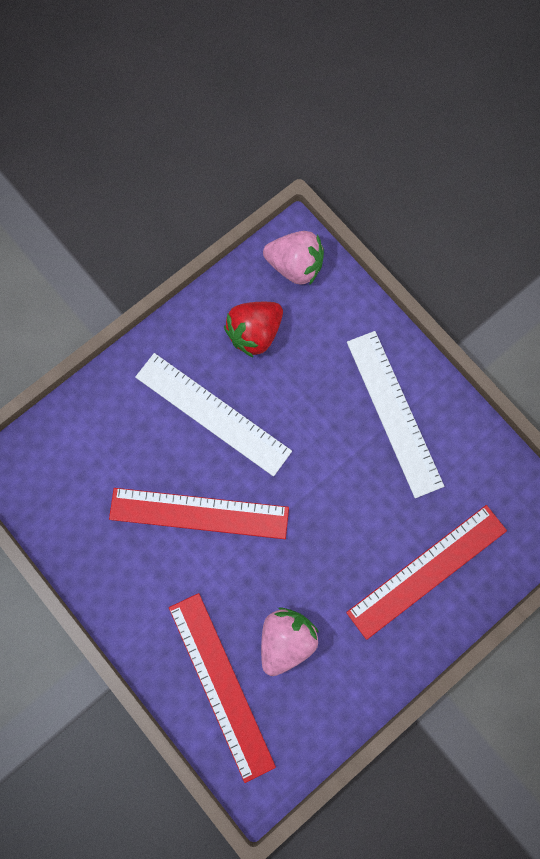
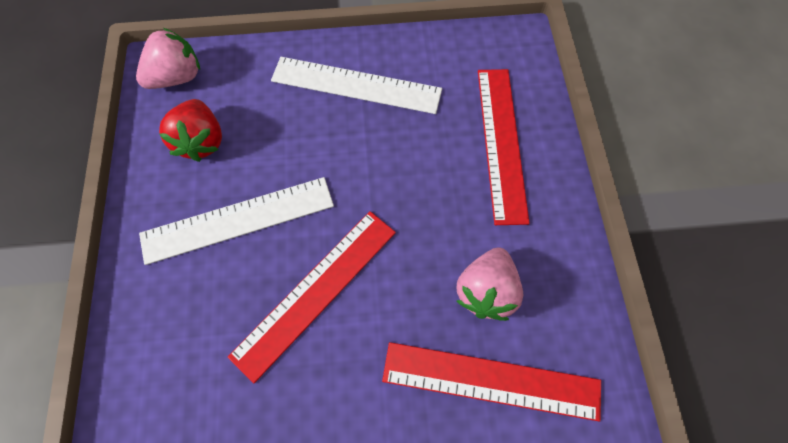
camera: 55 degrees left, 10 degrees down
(286, 640) = (486, 291): pink strawberry -> pink strawberry turned 135 degrees counterclockwise

